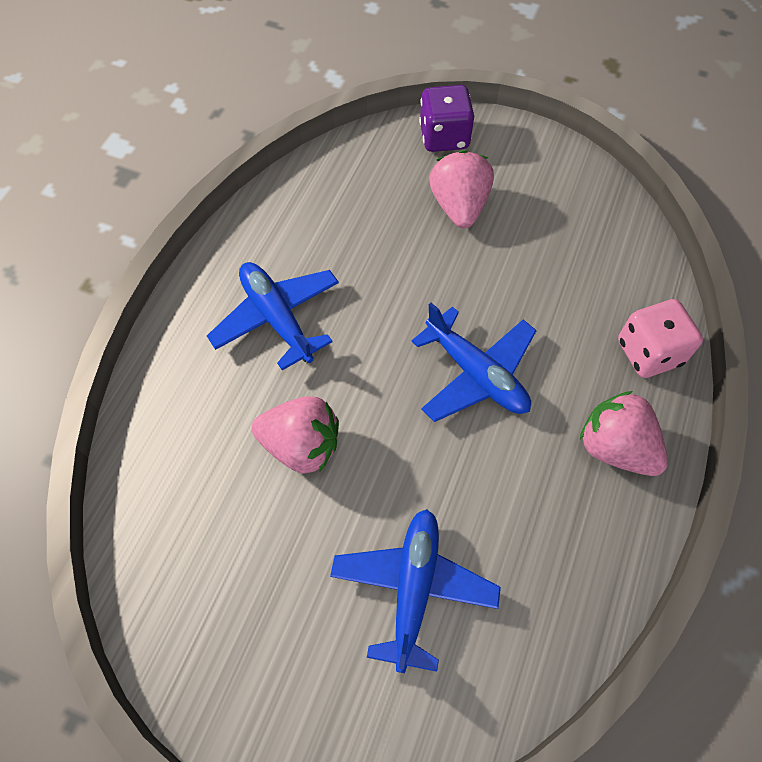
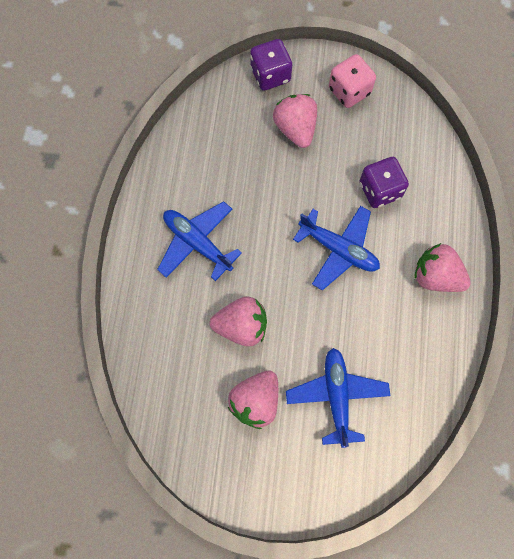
camera: 15 degrees left, 10 degrees up
(286, 561) = (255, 401): none -> pink strawberry
(558, 309) = (380, 190): none -> purple dice
(649, 352) = (444, 207): pink dice -> pink dice (349, 91)

